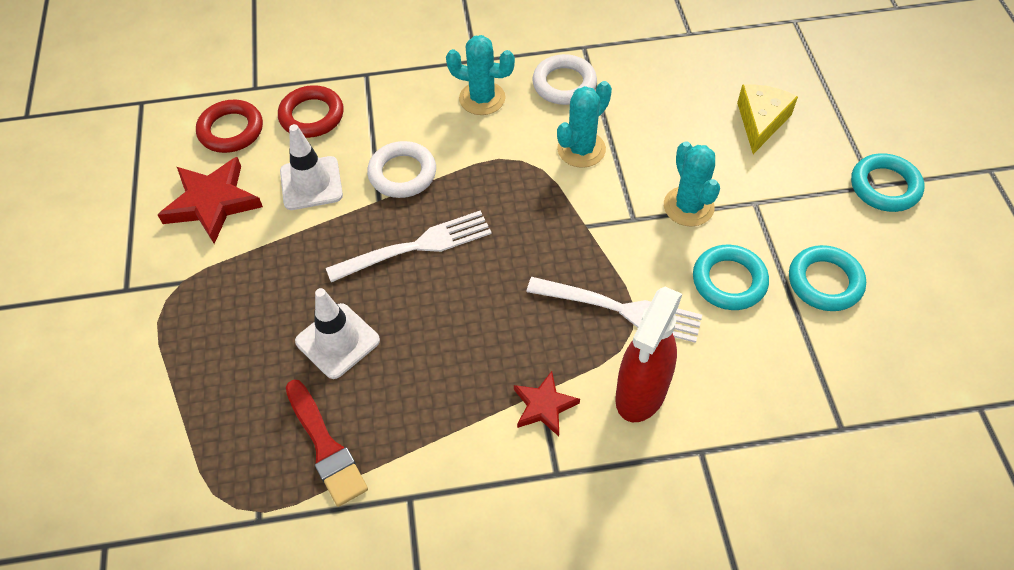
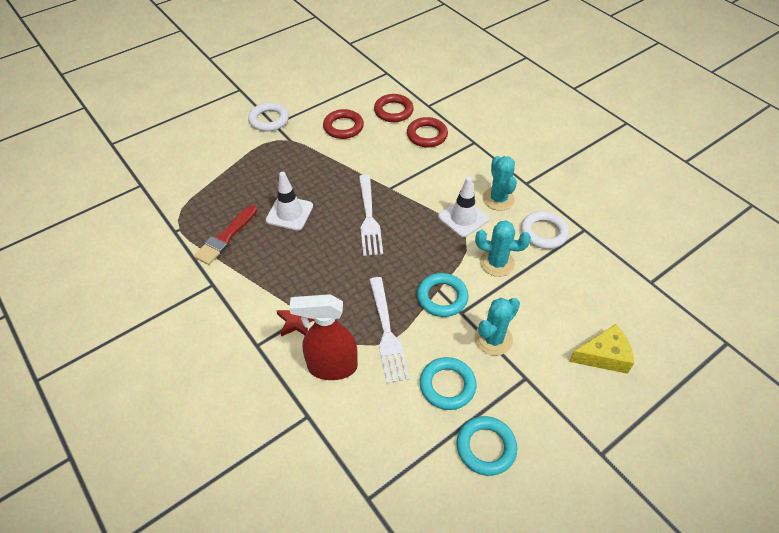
camera: 60 degrees right, 5 degrees down
(212, 203) = (343, 127): red star -> red ring
(311, 183) = (381, 156): white traffic cone -> white traffic cone (463, 218)
(402, 173) = (415, 189): white ring -> white ring (269, 120)
(415, 247) = (368, 217): white fork -> white fork turned 45 degrees clockwise
(885, 186) = (606, 462): turquoise ring -> turquoise ring (442, 297)

